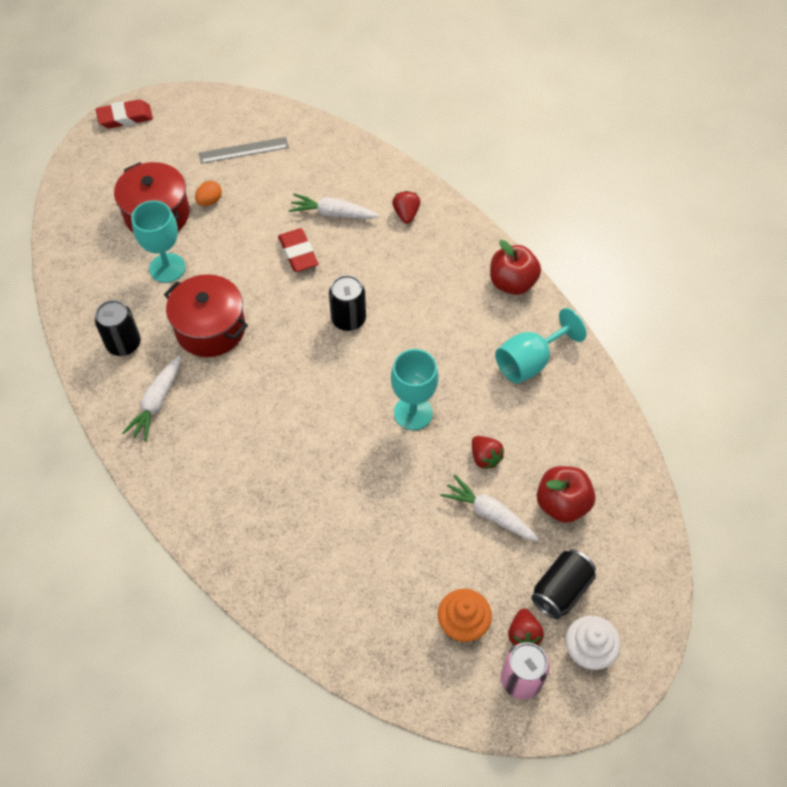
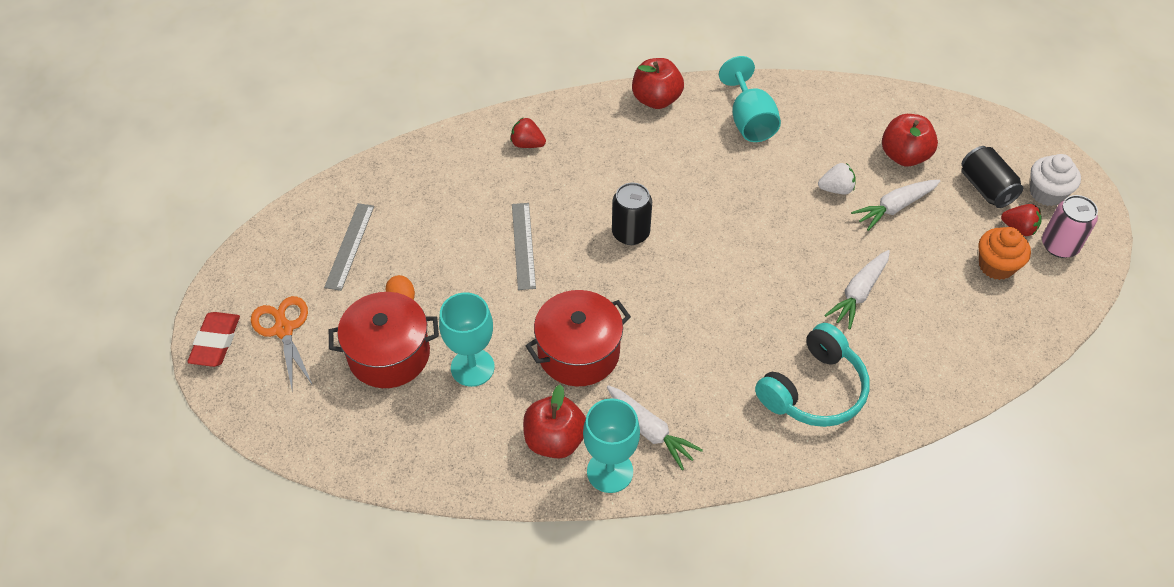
camera: 65 degrees left, 5 degrees down
(124, 344) = (555, 440): black can -> red apple
(152, 148) = (284, 329): none -> orange scissors
(246, 507) = (814, 390): none -> turquoise headphones
(298, 253) = (523, 245): red eraser -> grey ruler
(333, 214) = (490, 200): white carrot -> white carrot (859, 293)
(413, 413) = (764, 222): turquoise goblet -> turquoise goblet (610, 471)
(485, 457) = (836, 189): red strawberry -> white strawberry

